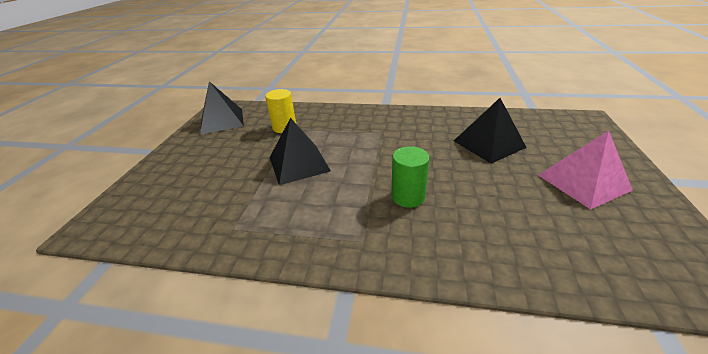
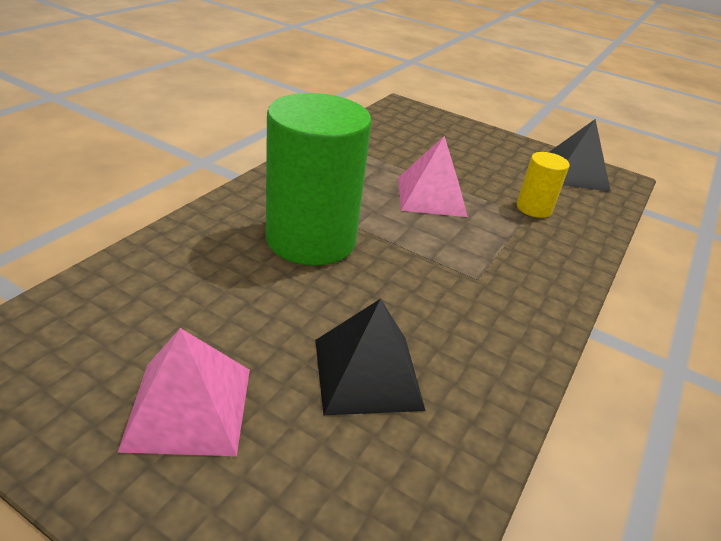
camera: 105 degrees right, 0 degrees up
(299, 164) = (431, 196): black pyramid -> pink pyramid
(408, 196) = (311, 239): green cylinder -> green cylinder, size x2.13

